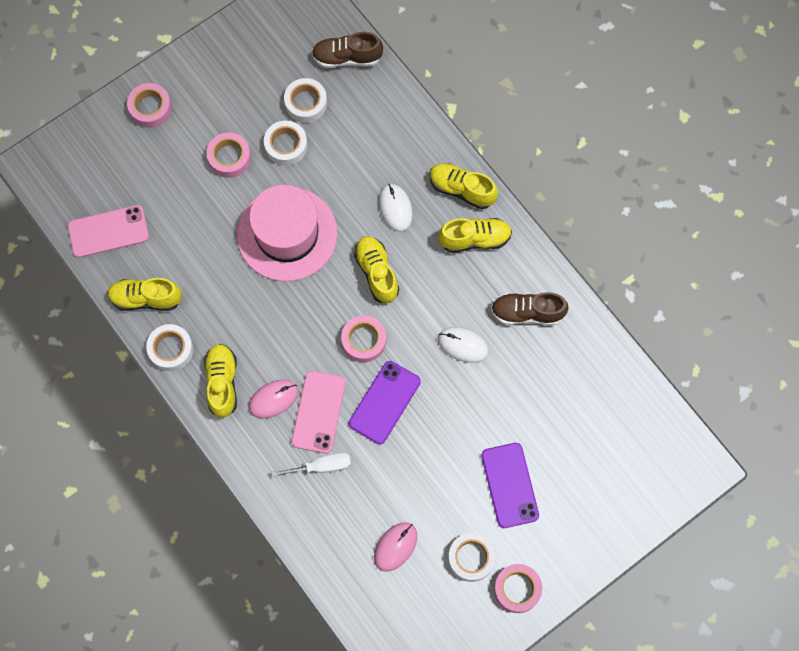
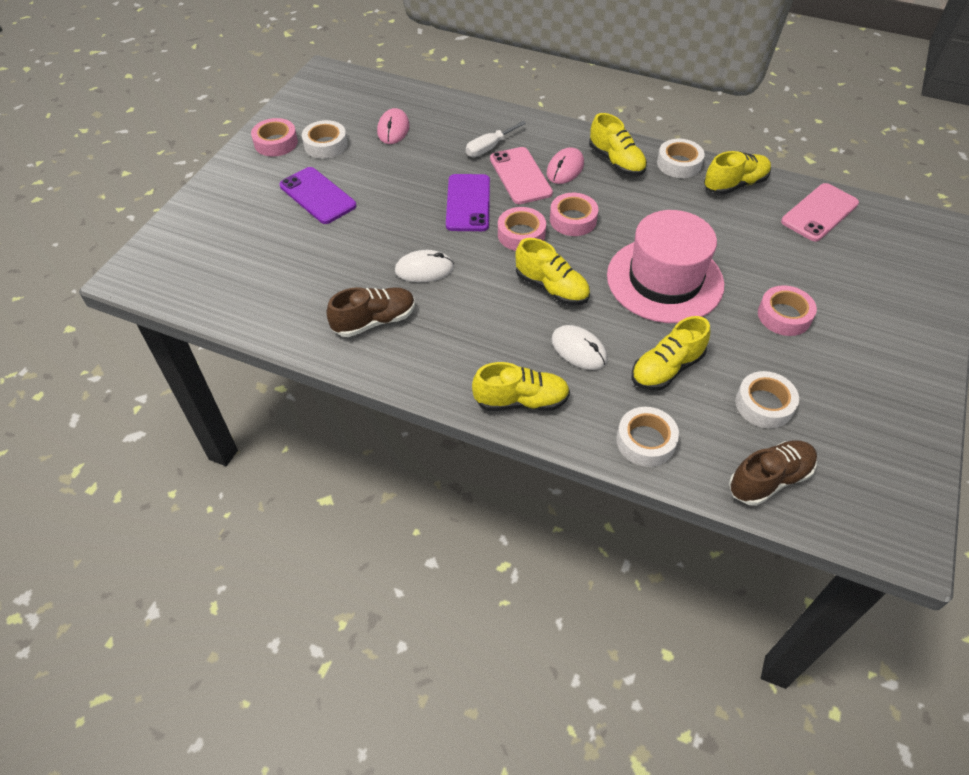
camera: 150 degrees right, 20 degrees down
(150, 108) = (906, 321): pink tape -> pink tape (573, 220)
(286, 145) = (742, 353): white tape -> white tape (645, 441)
(475, 239) = (473, 360): yellow shoe -> yellow shoe (666, 368)

